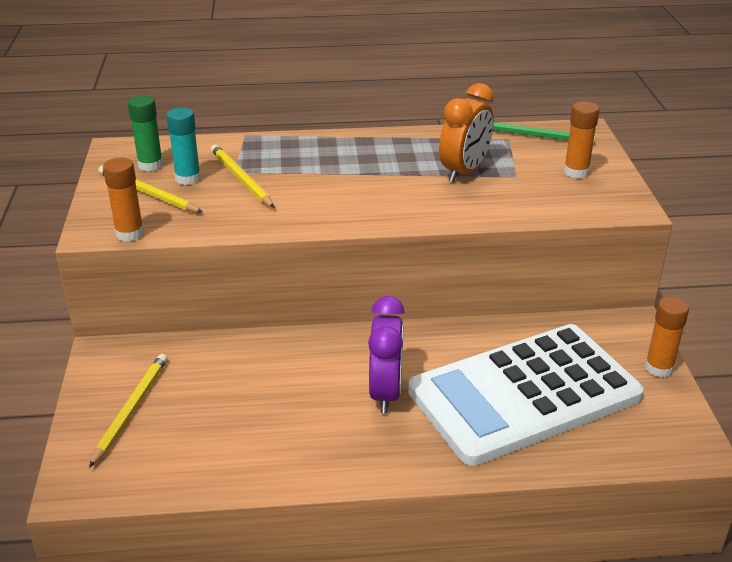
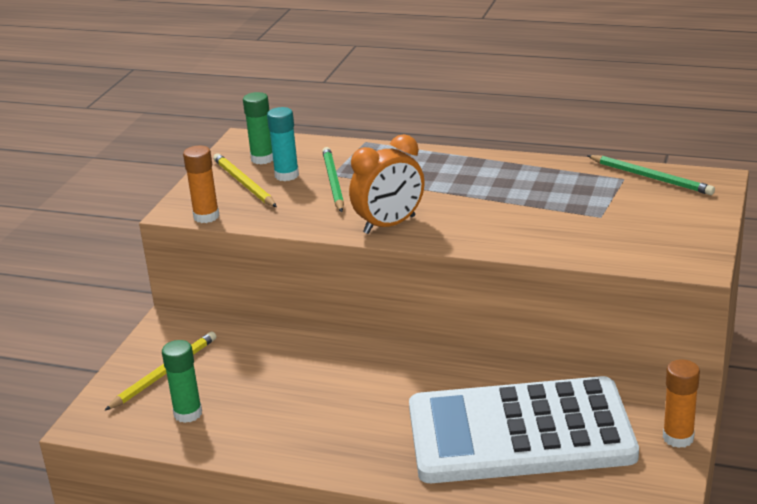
camera: 25 degrees right, 5 degrees down
(184, 449) = (188, 414): none -> green glue stick
(241, 179) = (333, 182): yellow pencil -> green pencil
(385, 393) = (389, 404): purple clock -> none
(464, 172) = (550, 205): orange clock -> orange clock (389, 225)
(576, 172) = (668, 221): orange glue stick -> none

